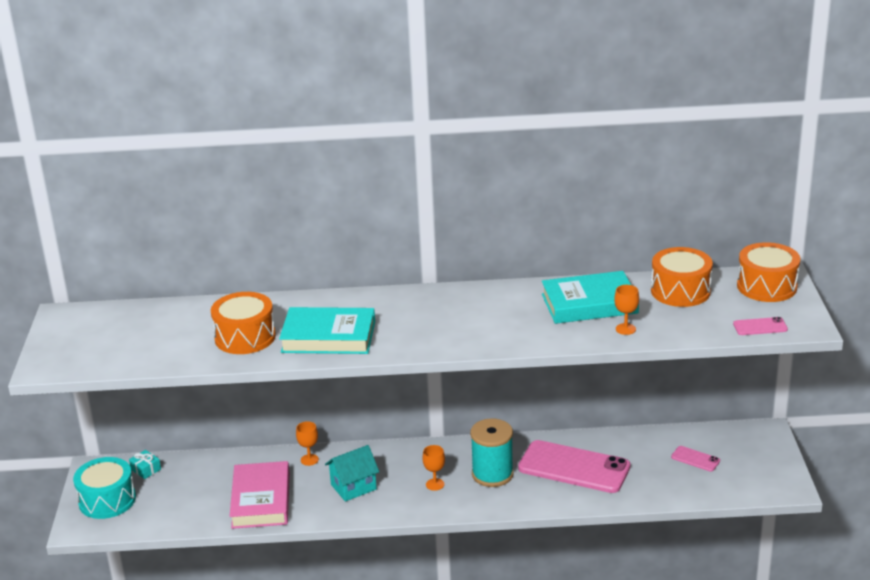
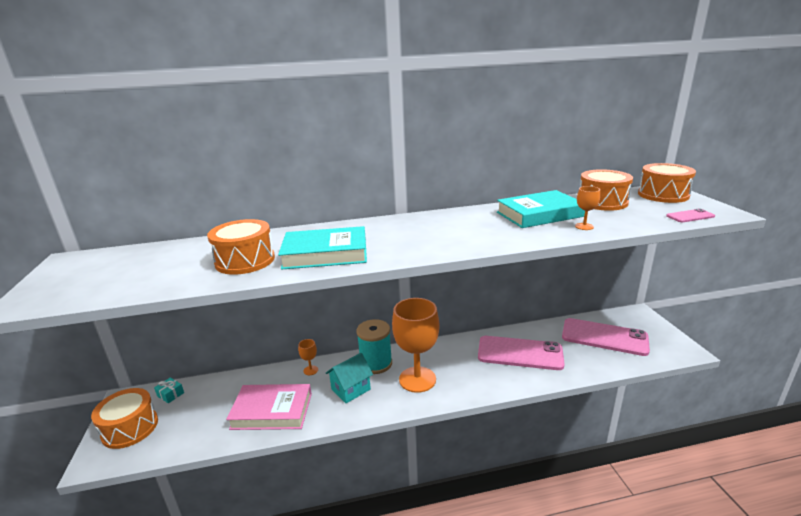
camera: 10 degrees left, 5 degrees down
(107, 500) = (130, 428): turquoise drum -> orange drum
(261, 500) = (272, 411): pink book -> pink book turned 75 degrees counterclockwise
(435, 484) = (417, 379): orange goblet -> orange goblet, size x2.43
(492, 474) = (460, 366): turquoise spool -> turquoise spool (376, 363)
(695, 459) = (604, 337): pink phone -> pink phone, size x2.31

